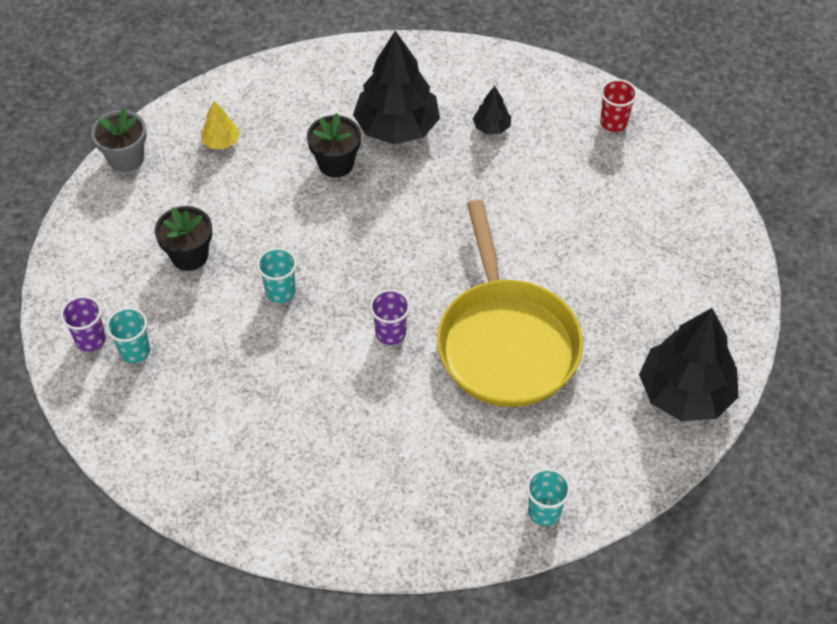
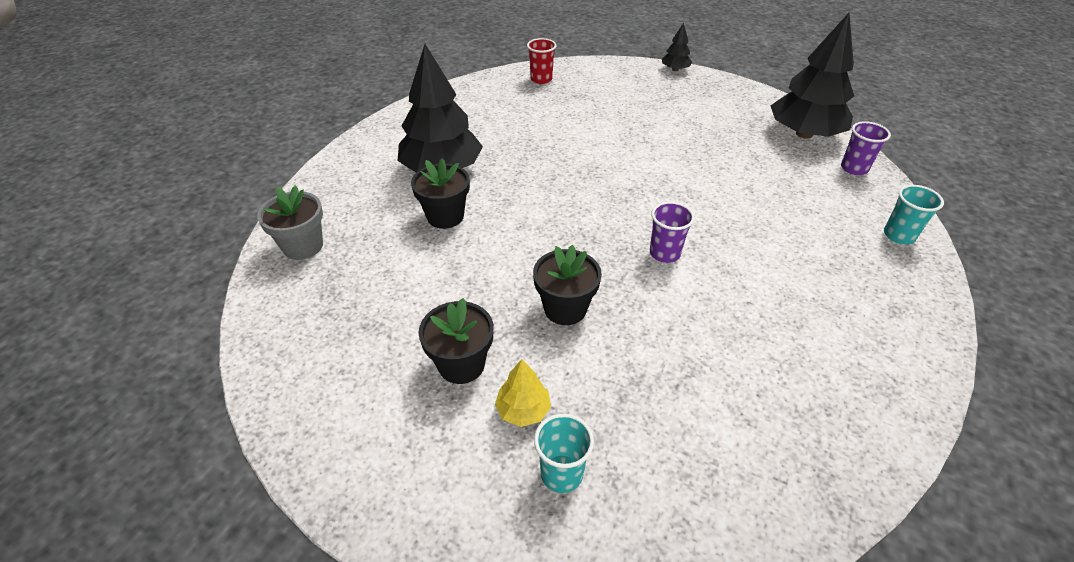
camera: 60 degrees left, 10 degrees down
(90, 339) = (512, 519): purple cup -> purple cup (854, 168)
(126, 158) = (273, 369): grey flower pot -> grey flower pot (303, 246)
(221, 142) = (338, 281): yellow tree -> yellow tree (523, 410)
(280, 291) = (565, 308): turquoise cup -> black flower pot
(491, 127) = (492, 126): black tree -> black tree (675, 69)
(505, 341) = (712, 194): yellow pan -> none

